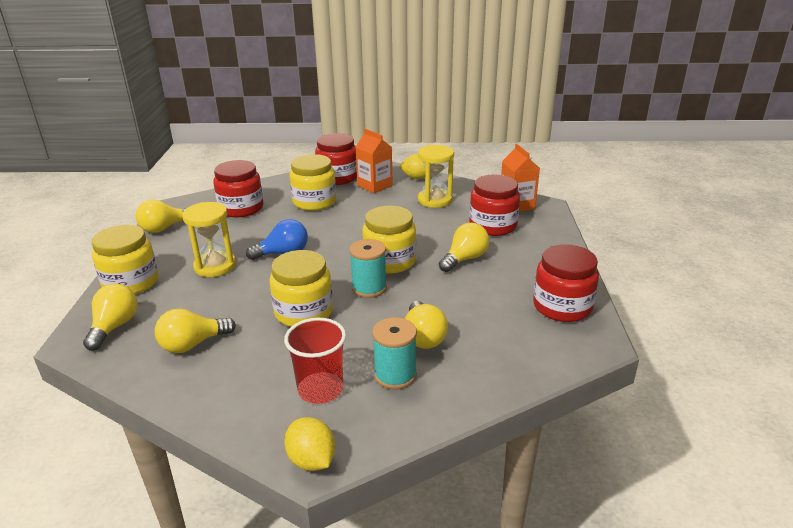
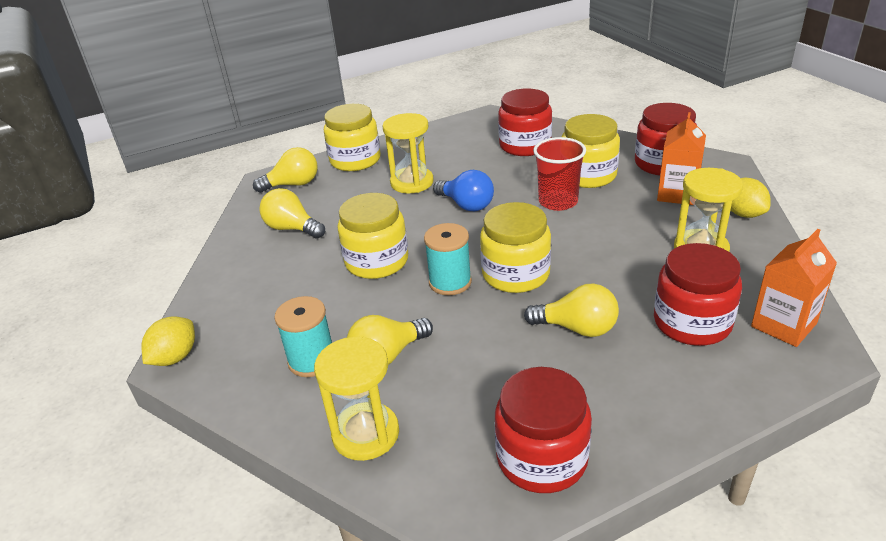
camera: 65 degrees right, 5 degrees up
(164, 228) = (449, 131): yellow light bulb -> none
(320, 390) = (267, 322): red cup -> red cup (558, 202)
(496, 368) = (366, 434): none -> yellow hourglass

